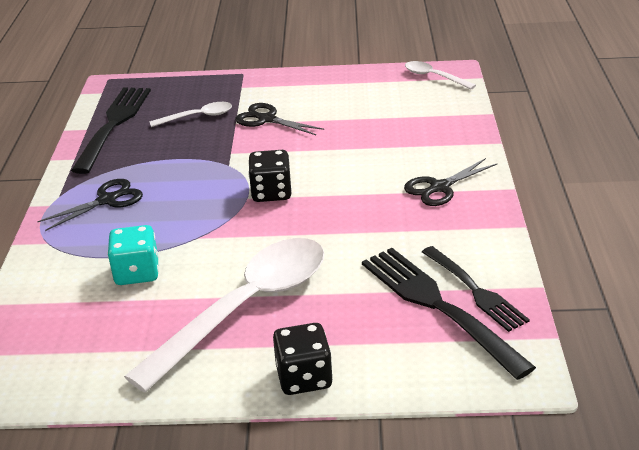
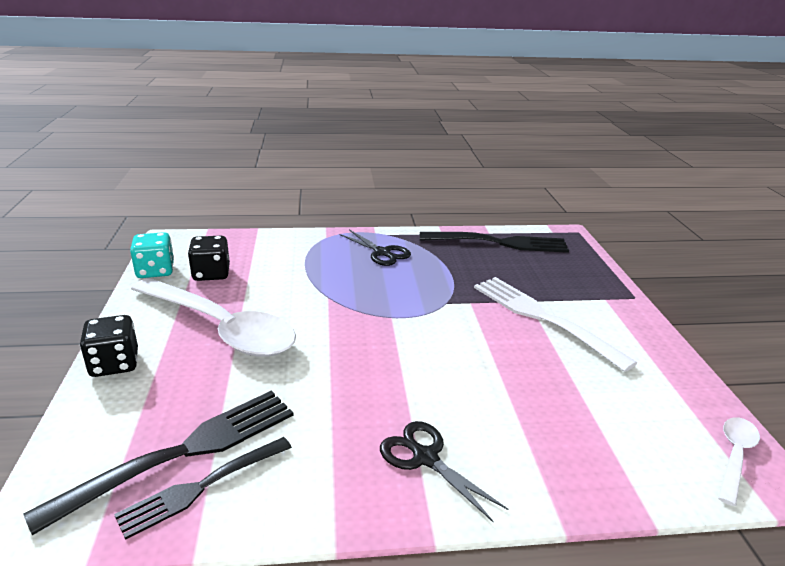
camera: 80 degrees right, 5 degrees down
(137, 273) = (281, 275): turquoise dice -> turquoise dice (155, 271)
(198, 117) = (530, 279): white spoon -> none
(266, 119) = (543, 318): black scissors -> white fork
(271, 193) = (400, 330): black dice -> black dice (211, 273)

